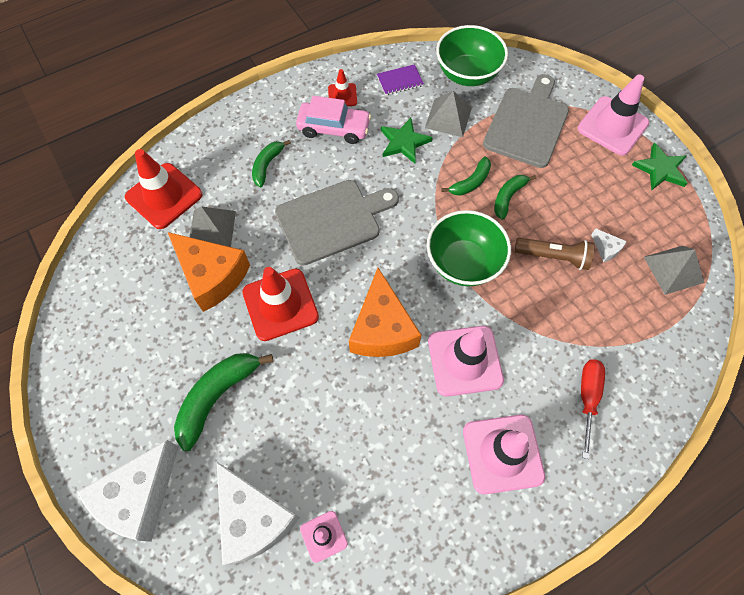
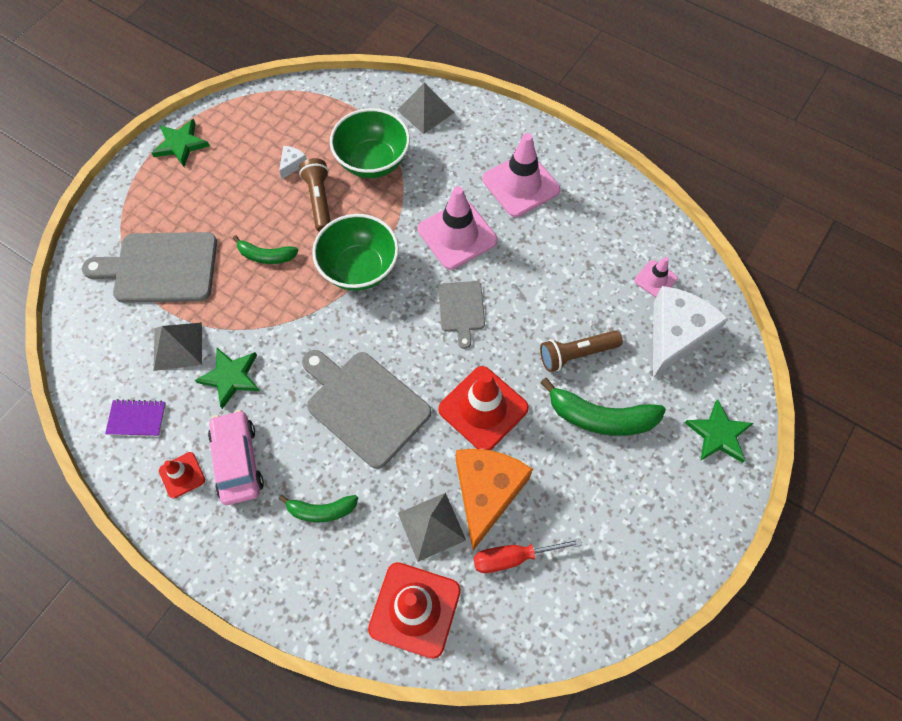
camera: 115 degrees left, 0 degrees up
(139, 496) = (718, 434): white cheese -> green star
(286, 408) = (576, 354): none -> brown flashlight
(382, 328) = (461, 309): orange cheese -> grey cutting board
(400, 81) = (137, 419): purple notebook -> purple notebook turned 45 degrees counterclockwise
(467, 74) = (102, 350): green bowl -> green bowl (373, 161)
(470, 182) = (260, 294): green banana -> none
(587, 398) = (444, 143): red screwdriver -> red screwdriver (513, 557)
(612, 126) = (137, 193): pink traffic cone -> none
(673, 269) = (292, 113): grey pyramid -> grey pyramid (425, 111)

